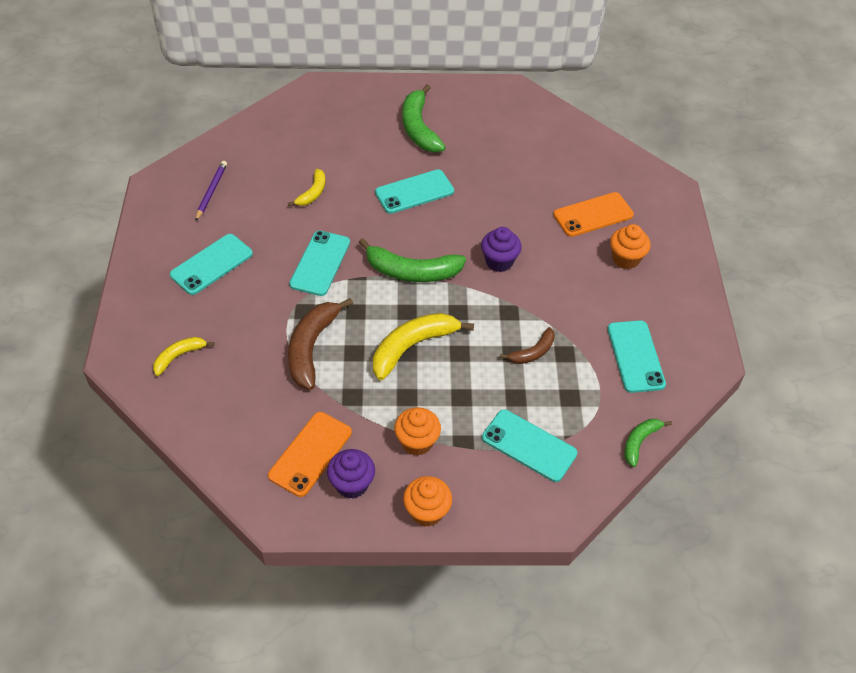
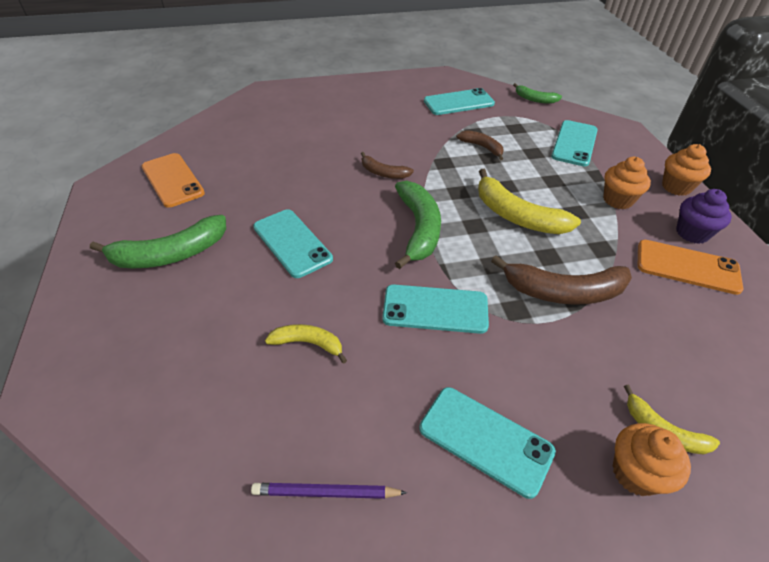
camera: 100 degrees left, 5 degrees down
(499, 261) = (383, 173): purple cupcake -> brown banana
(593, 215) = (307, 125): orange phone -> orange phone (173, 180)
(625, 259) = (357, 109): orange cupcake -> orange cupcake (635, 473)

